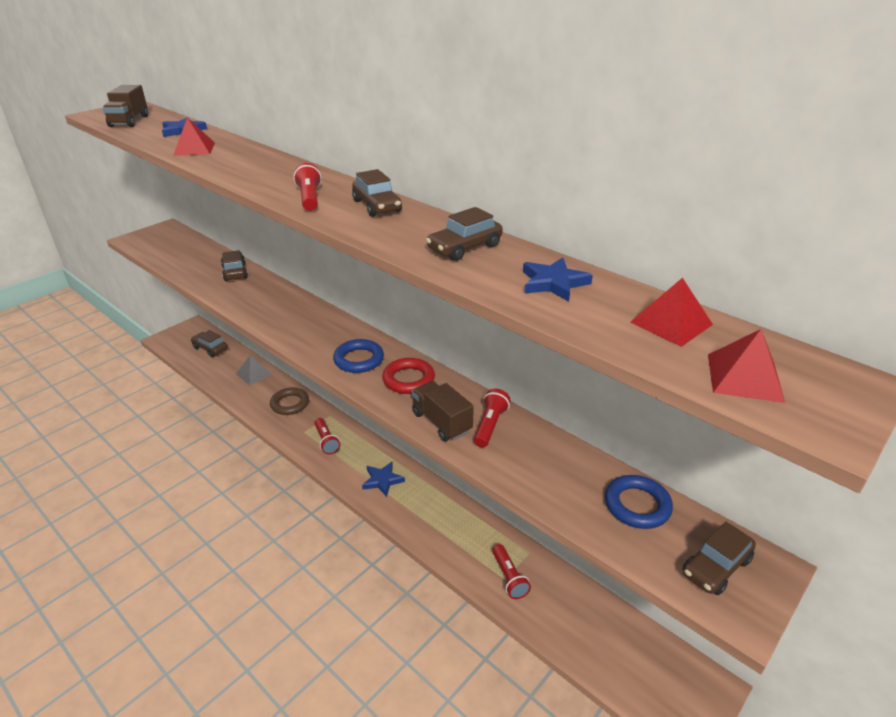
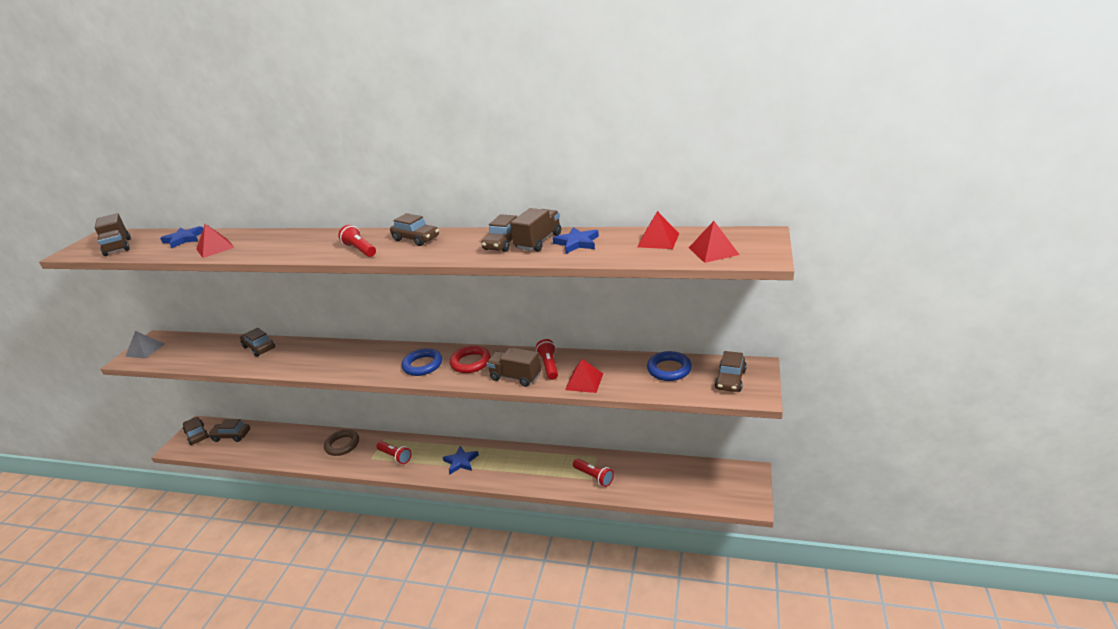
camera: 25 degrees left, 5 degrees down
(186, 334) = (197, 435): none -> brown car
(254, 374) = (291, 437): grey pyramid -> grey pyramid (145, 350)
(507, 262) = (538, 241): none -> brown truck
(515, 468) = (584, 381): none -> red pyramid

